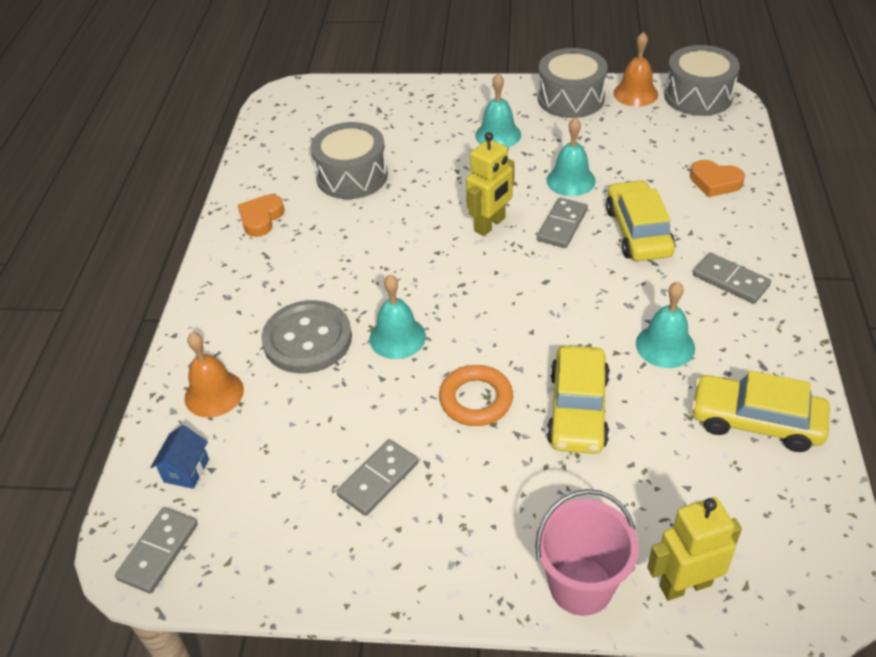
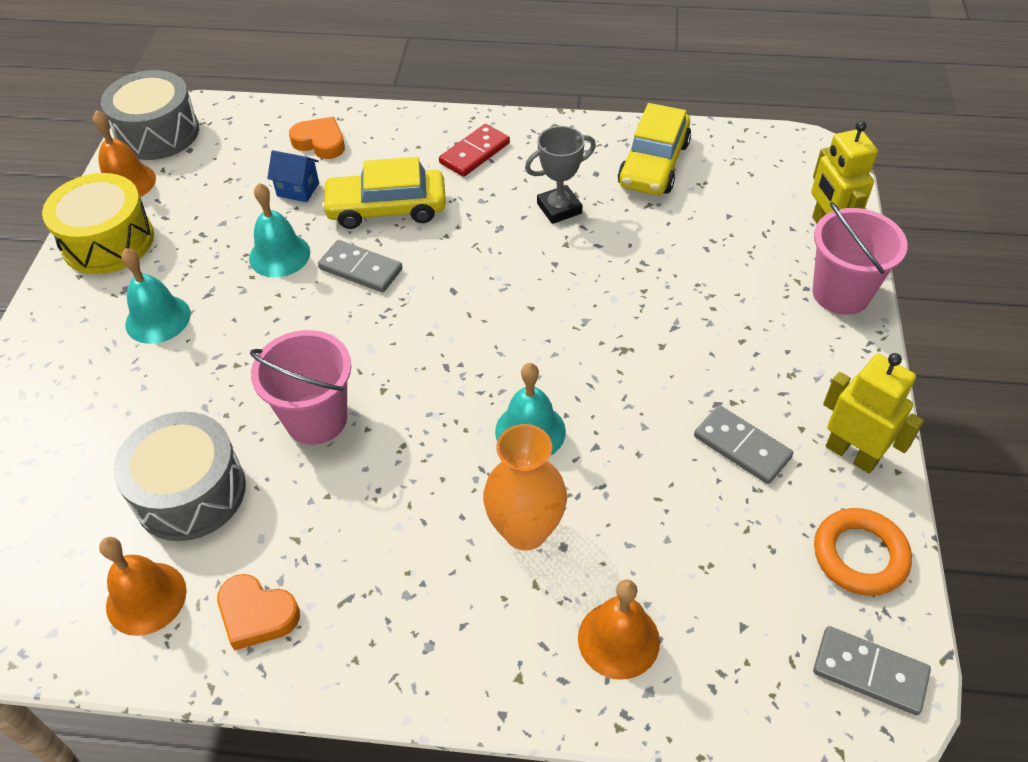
camera: 90 degrees left, 5 degrees up
(186, 470) = (747, 657): blue house -> blue house (298, 189)
(279, 173) = (146, 598): none -> orange bell
(307, 339) = (525, 531): grey button -> orange vase
(410, 222) = (316, 419): none -> pink bucket
(476, 399) = (629, 359): orange ring -> orange ring (859, 555)
(490, 225) = (343, 335): yellow robot -> yellow robot (851, 454)
(571, 98) = (108, 241): grey drum -> yellow drum
(577, 409) = (642, 279): yellow car -> none
(665, 345) = (559, 208): turquoise bell -> grey trophy
(715, 182) = (320, 142): orange heart -> orange heart turned 90 degrees counterclockwise
(731, 280) = (474, 153): grey domino -> red domino

